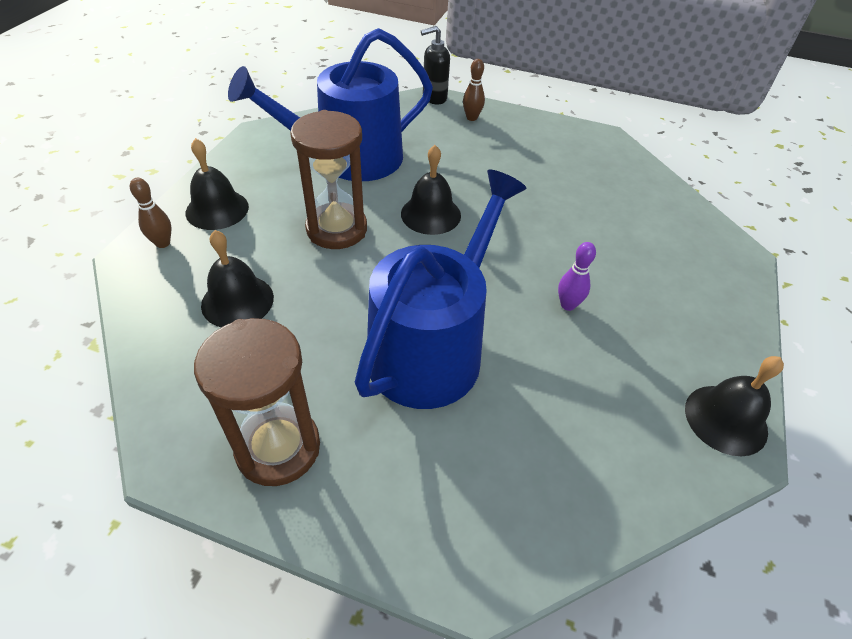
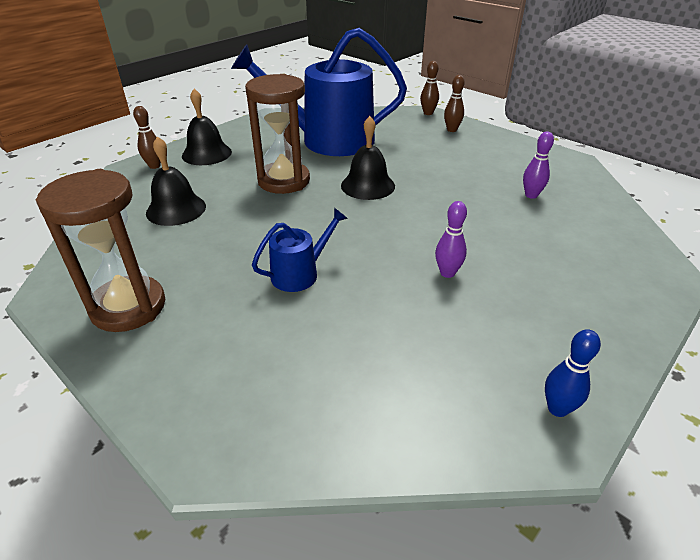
camera: 25 degrees right, 10 degrees down
(432, 348) = (299, 274): blue watering can -> blue watering can, size x0.44
(434, 98) = (428, 113): black soap dispenser -> brown bowling pin
(590, 190) = (531, 195): none -> purple bowling pin
(726, 419) = (557, 408): black bell -> blue bowling pin

